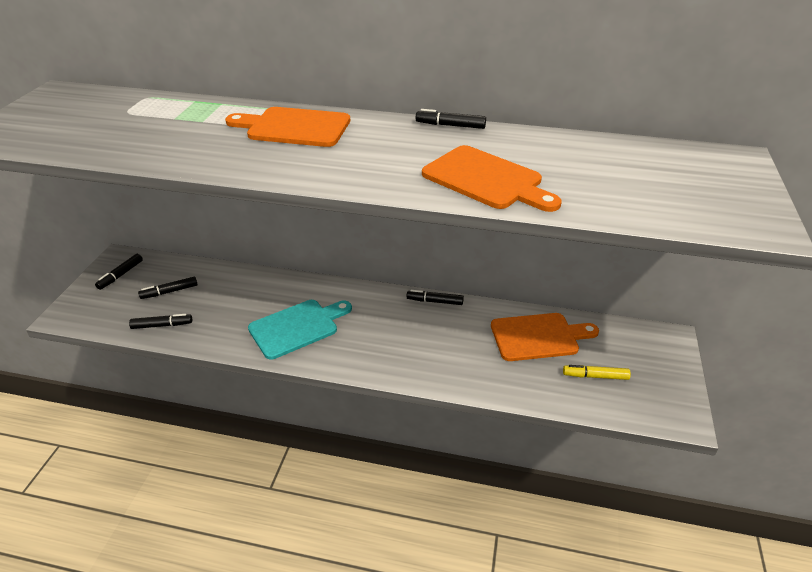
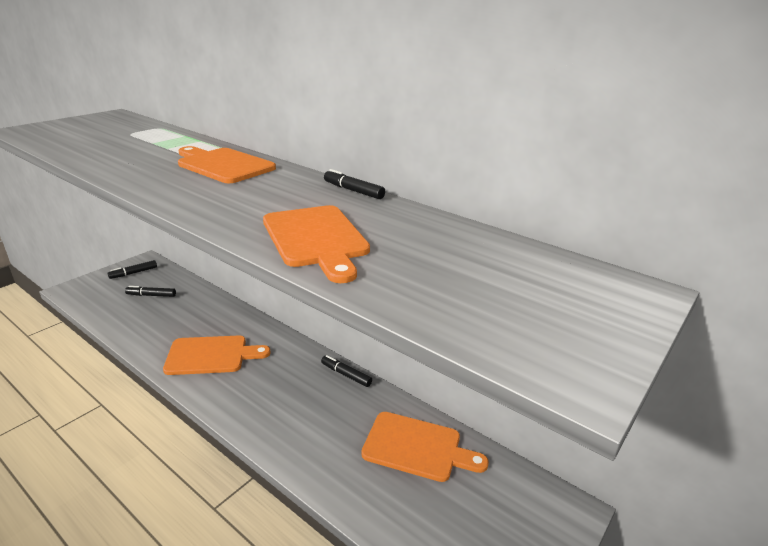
camera: 25 degrees right, 10 degrees down
(162, 325) = (120, 318): black marker -> none
(297, 327) = (211, 355): turquoise cutting board -> orange cutting board
(595, 376) = (444, 516): yellow marker -> none

